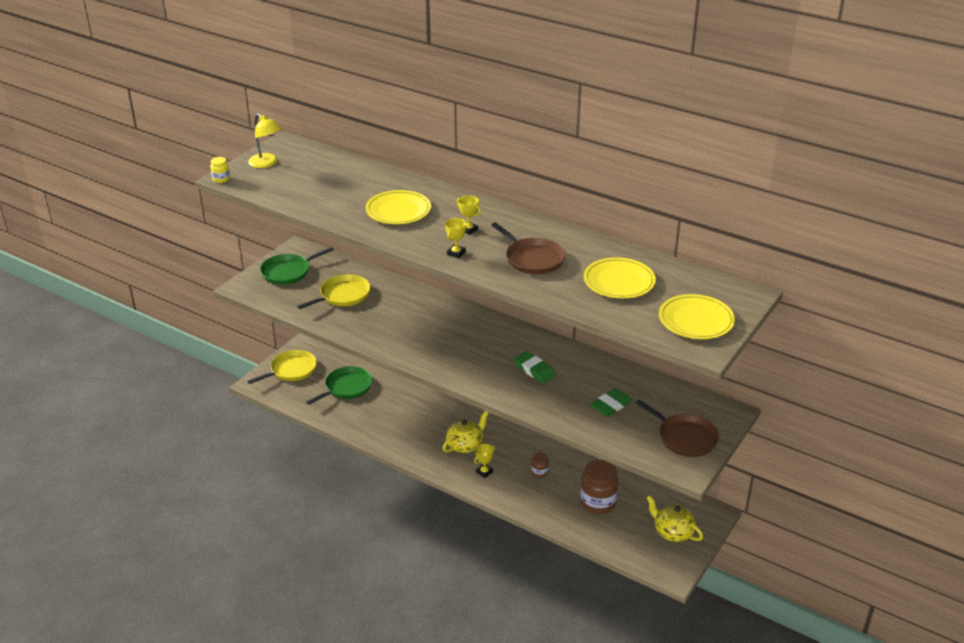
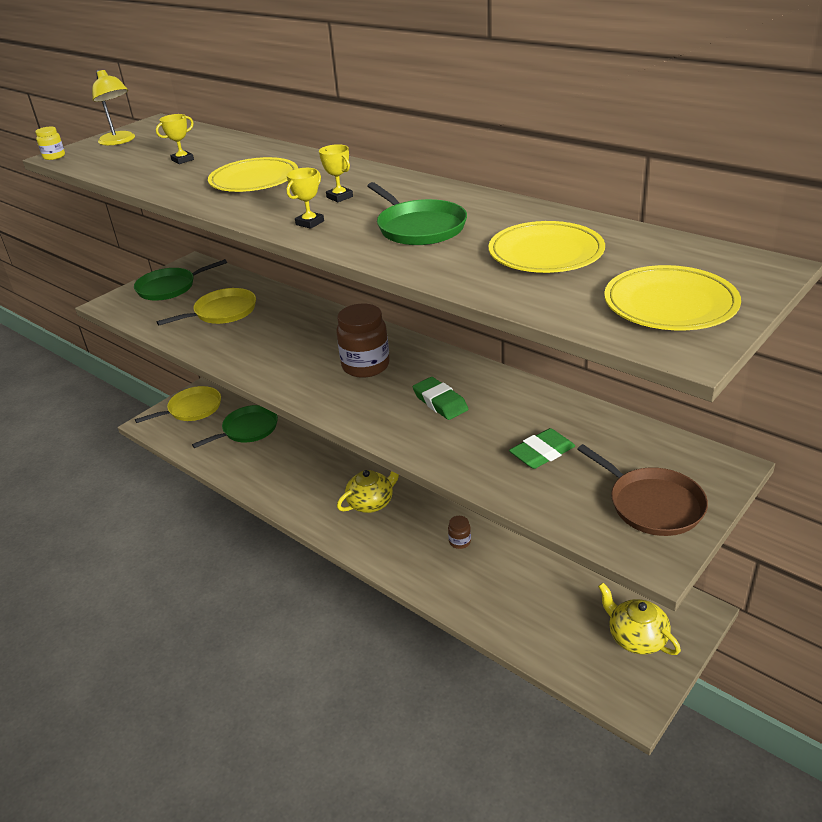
camera: 10 degrees right, 0 degrees up
(484, 472) = (388, 539): yellow trophy -> yellow trophy (182, 160)
(532, 259) = (419, 227): brown pan -> green pan
(598, 502) = (532, 588): brown jar -> brown jar (365, 366)

